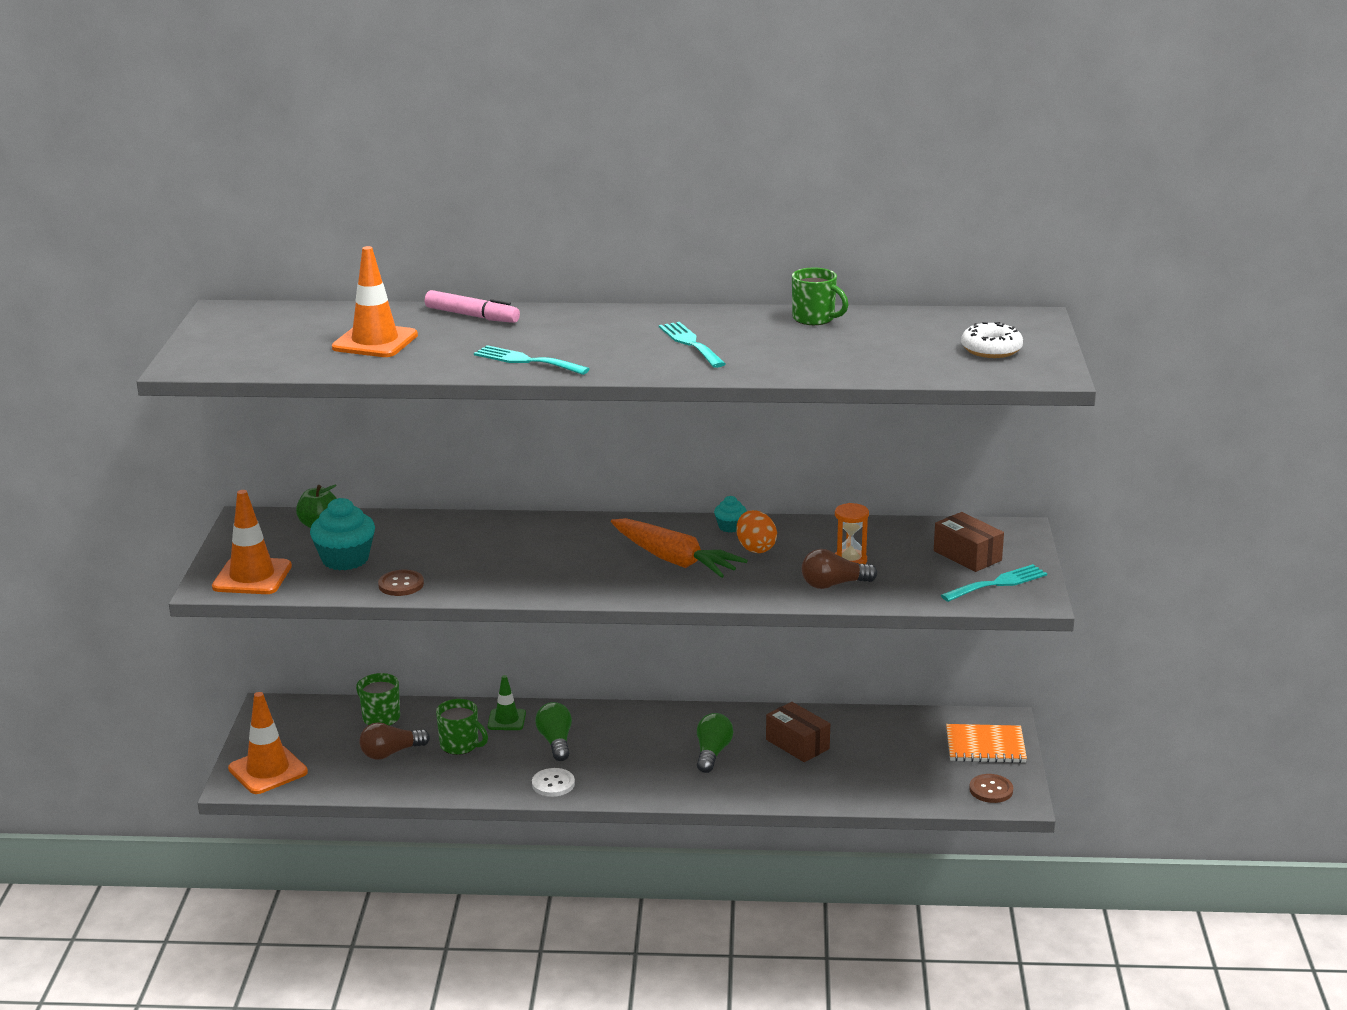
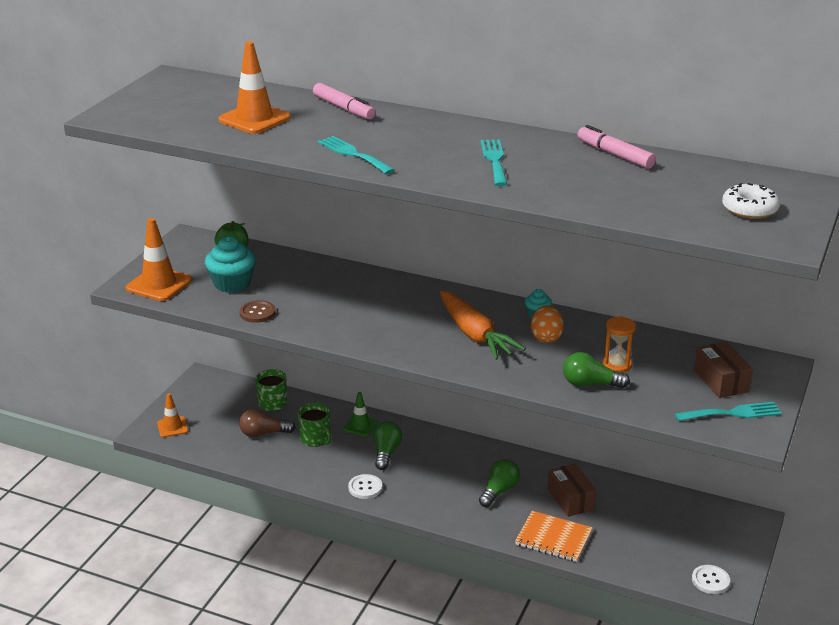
camera: 20 degrees right, 5 degrees up
(268, 770) = (172, 427): orange traffic cone -> orange traffic cone, size x0.59
(815, 319) = (615, 155): green mug -> pink marker
(833, 584) = (590, 384): brown light bulb -> green light bulb
(985, 746) = (726, 539): orange notebook -> orange notebook (553, 538)
(991, 790) = (710, 580): brown button -> white button

